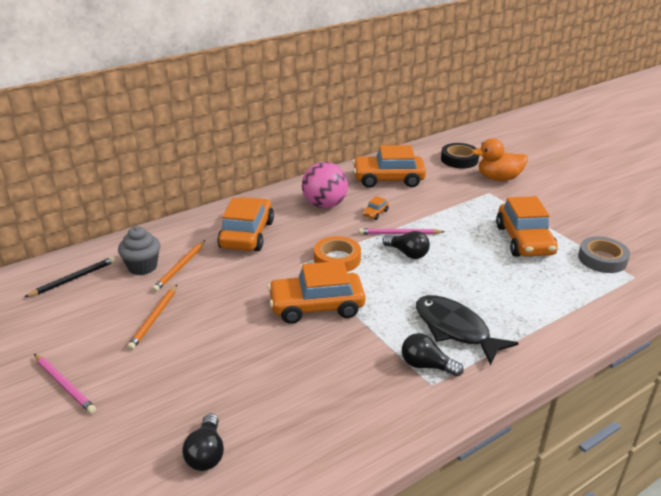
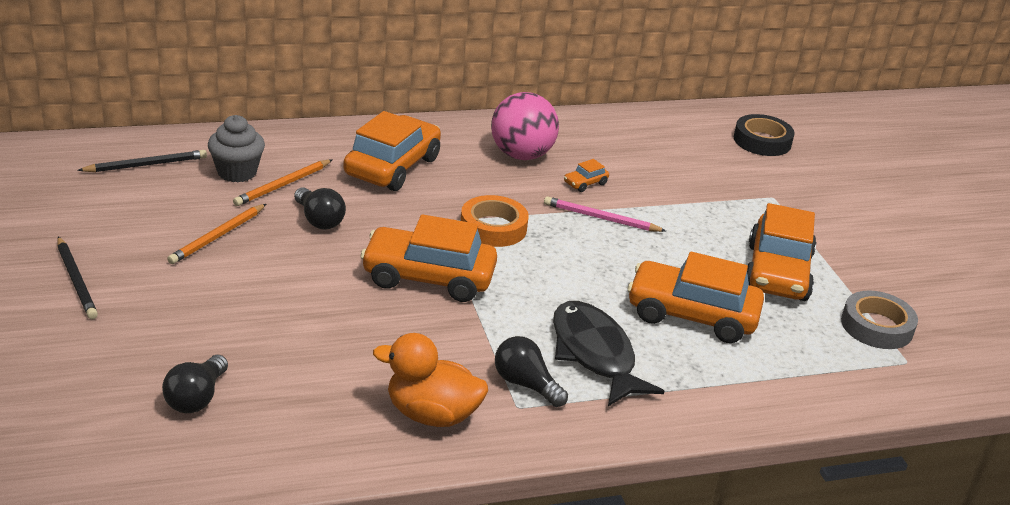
camera: 15 degrees right, 0 degrees up
(65, 385) = (76, 280): pink pencil -> black pencil
(388, 179) = (635, 143): orange car -> orange car (691, 315)
(407, 253) = (595, 246): black light bulb -> black light bulb (319, 220)
(498, 178) = (803, 181): orange duck -> orange duck (431, 415)

